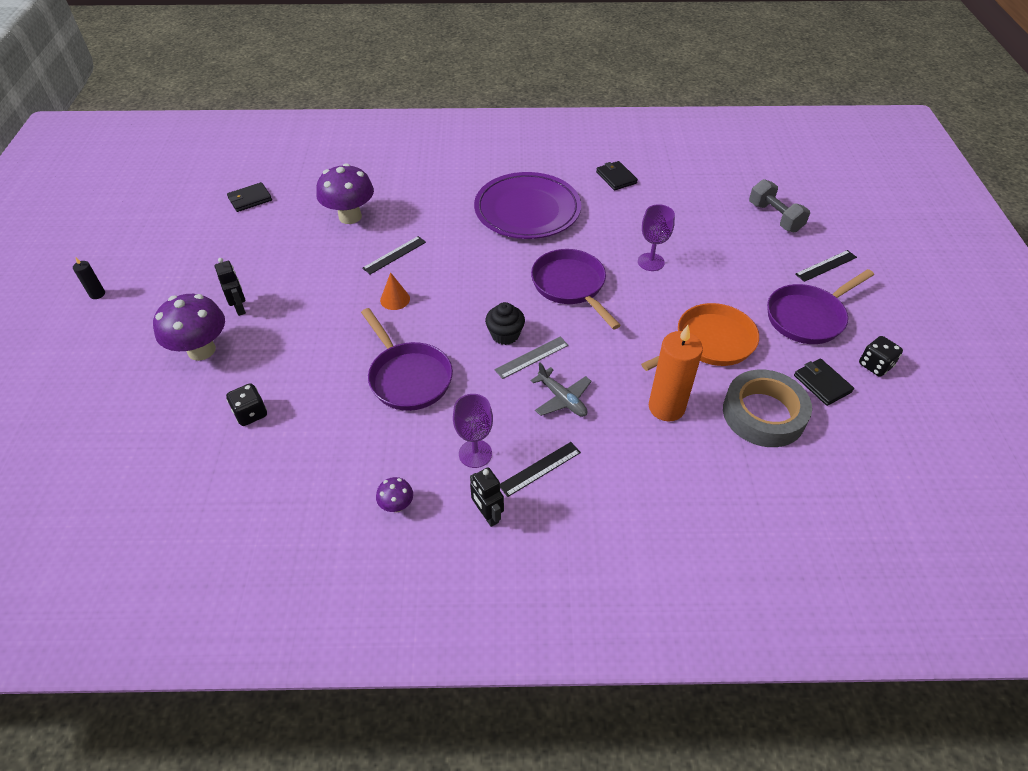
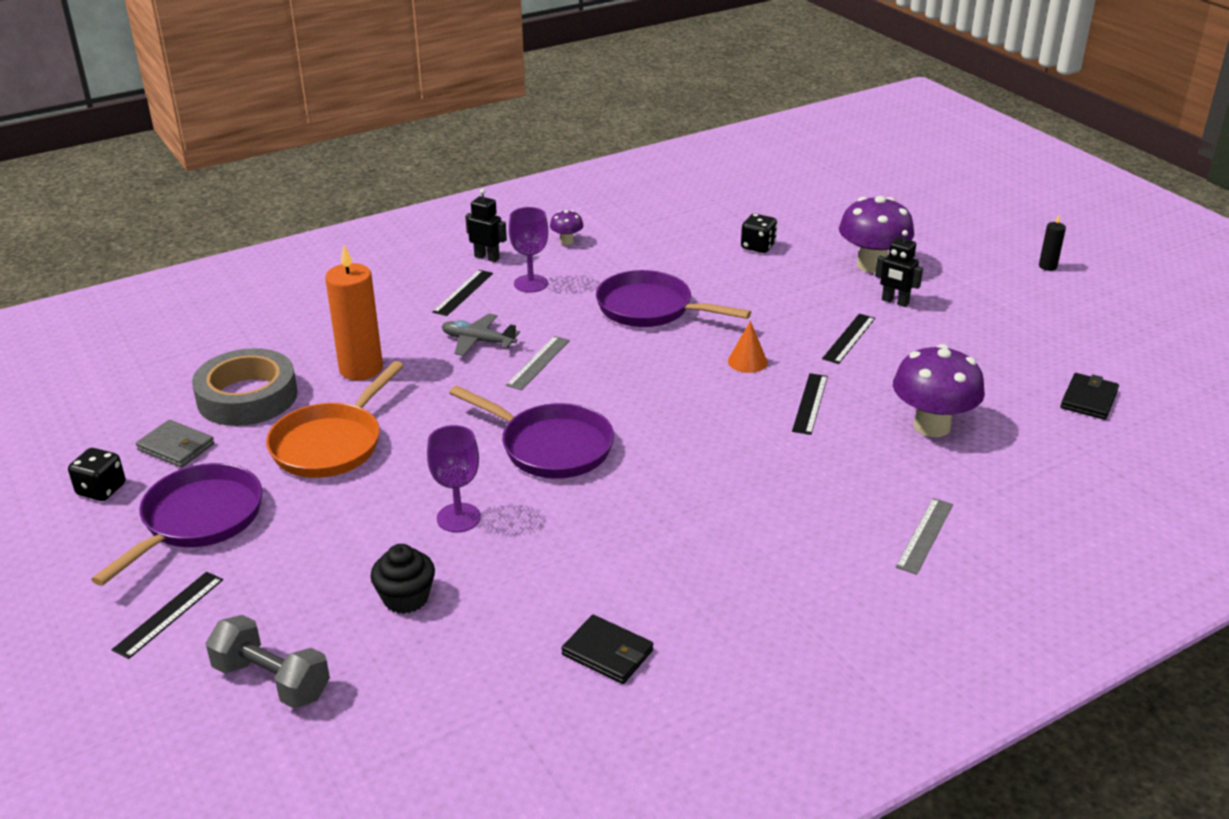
camera: 150 degrees right, 15 degrees down
(311, 290) = (849, 338): none -> black ruler
(429, 171) = (925, 535): none -> grey ruler
(505, 334) = (586, 372): black cupcake -> black cupcake (406, 598)
(527, 210) = (703, 529): purple plate -> none
(822, 384) = (176, 447): black wallet -> grey wallet

